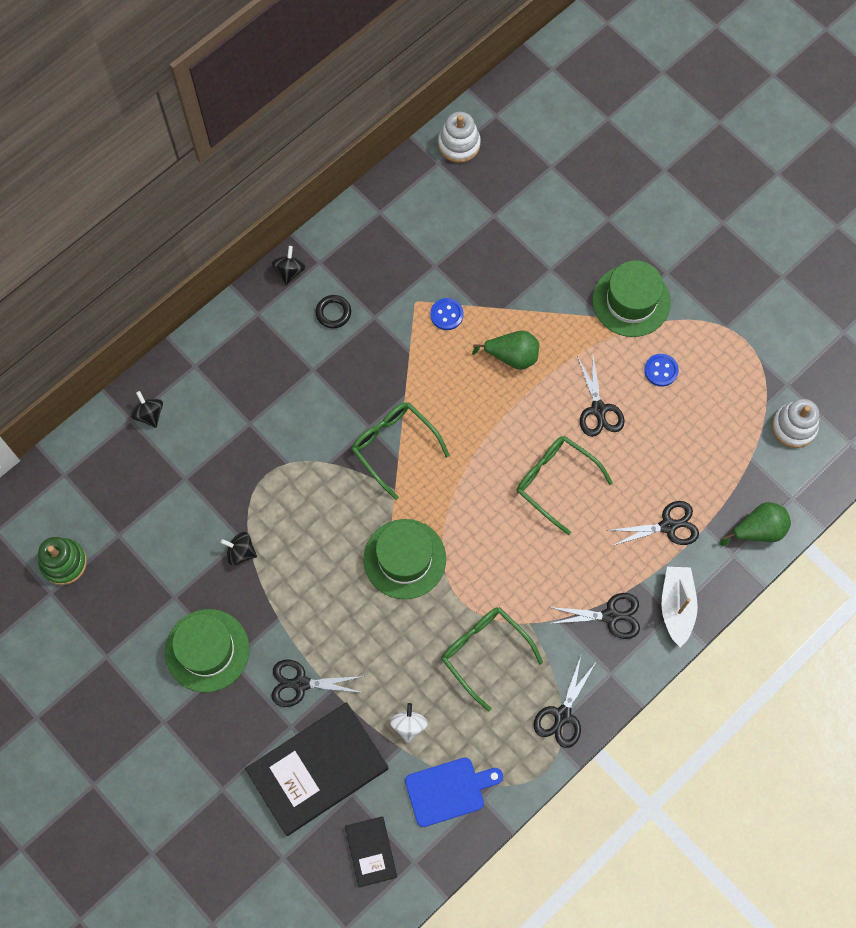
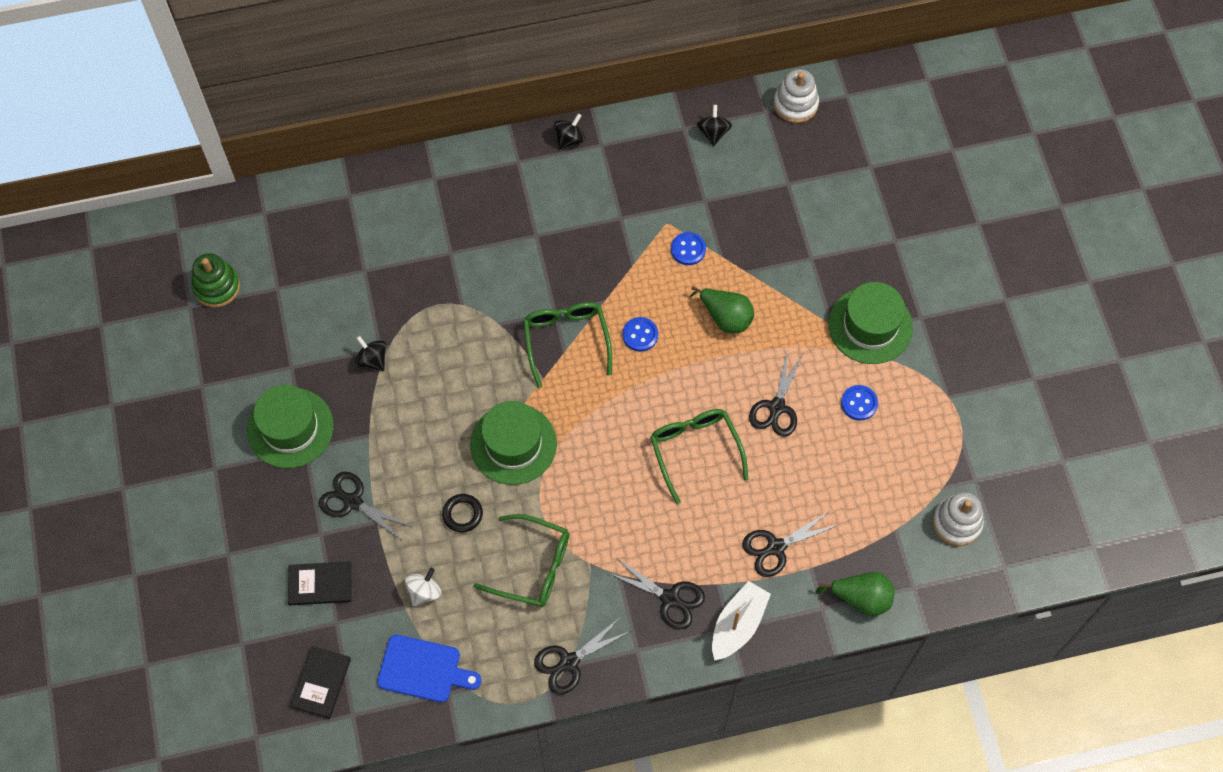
camera: 30 degrees right, 5 degrees down
(149, 414) = (368, 199): black spinning top -> black spinning top (713, 132)
(317, 769) = (320, 584): black book -> black book, size x0.50
(333, 313) = (586, 195): black ring -> black ring (462, 514)
(452, 409) = (640, 335): none -> blue button
(484, 653) = (533, 566): green glasses -> green glasses turned 120 degrees clockwise
(668, 526) = (776, 547): black scissors -> black scissors turned 135 degrees clockwise

